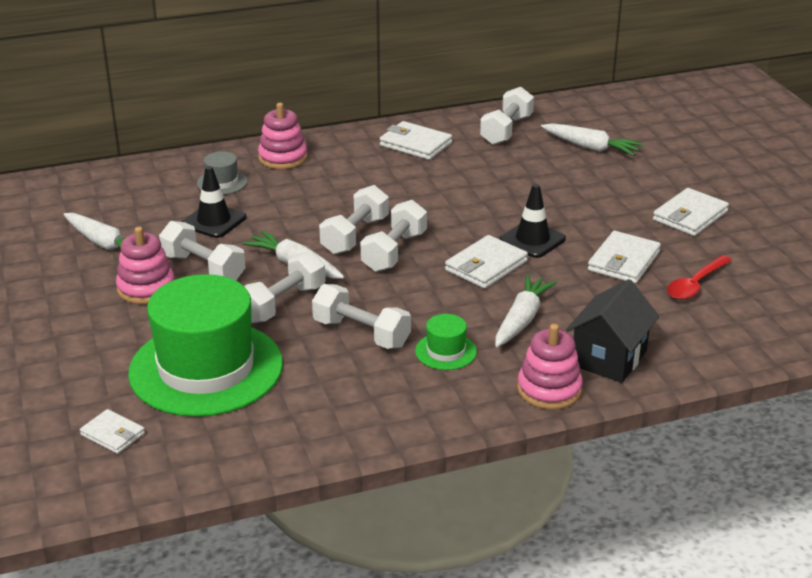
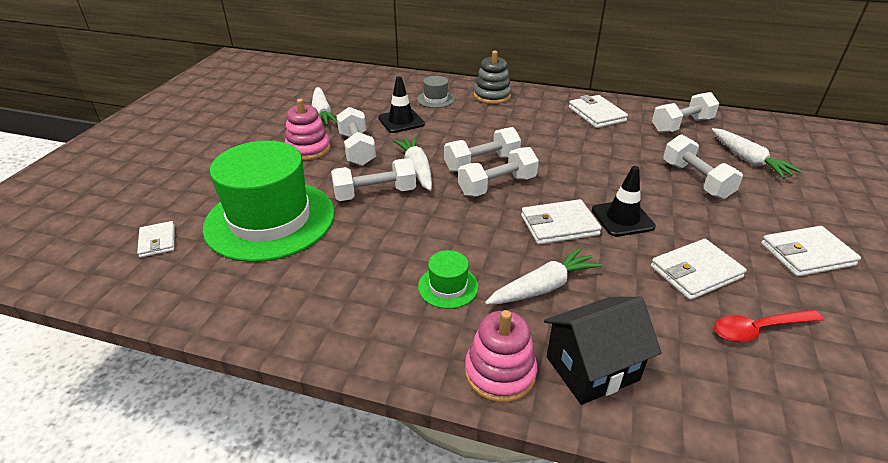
camera: 35 degrees right, 5 degrees up
(283, 158) = (492, 96): pink stacking toy -> grey stacking toy
(361, 333) = (401, 240): white dumbbell -> white dumbbell (696, 180)

